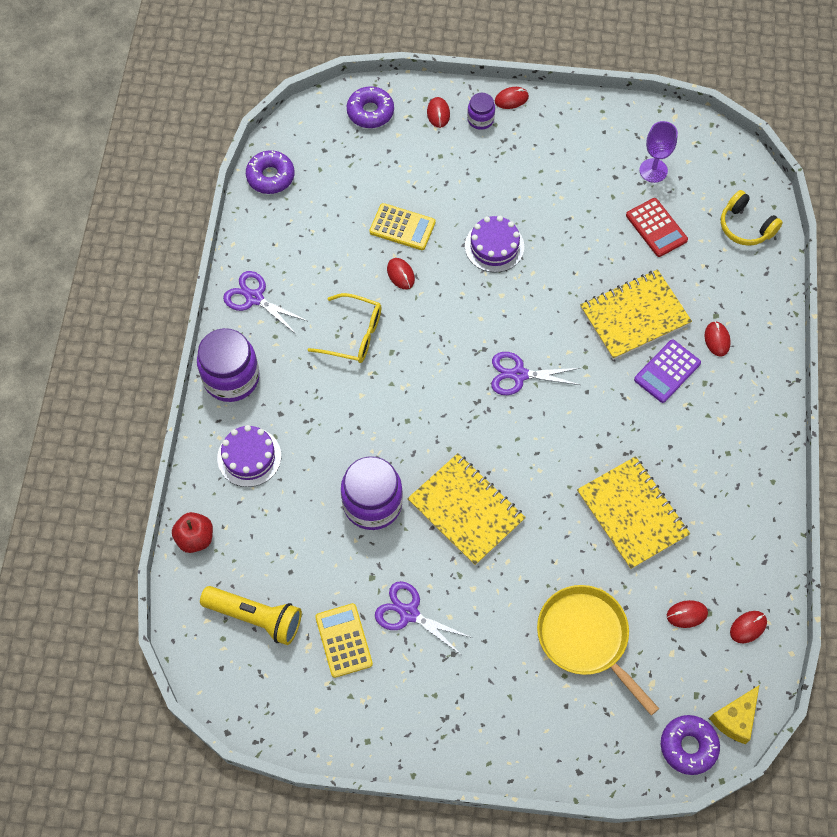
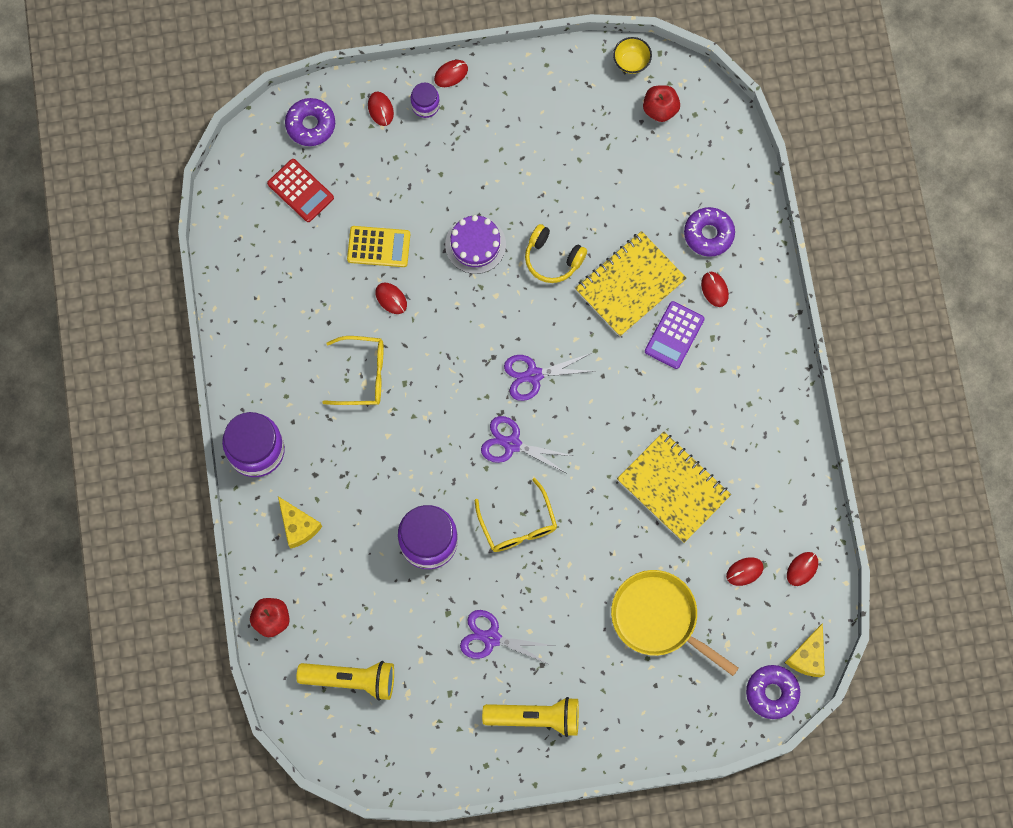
camera: 15 degrees left, 10 degrees up
(249, 457) = (298, 526): purple cake -> yellow cheese
(254, 298) = (254, 361): purple scissors -> purple scissors (512, 444)
(270, 176) = (230, 224): purple donut -> purple donut (708, 234)
(343, 640) = (438, 679): yellow calculator -> none
(432, 705) = (535, 717): none -> yellow flashlight
(466, 510) = (518, 525): yellow notebook -> yellow glasses
(653, 170) = (613, 120): purple goblet -> none
(656, 228) = (630, 184): red calculator -> red calculator (300, 191)
(682, 126) = (631, 62): none -> yellow bowl
(700, 171) = (660, 109): none -> red apple
(745, 226) = (717, 160): yellow headphones -> yellow headphones (552, 258)

